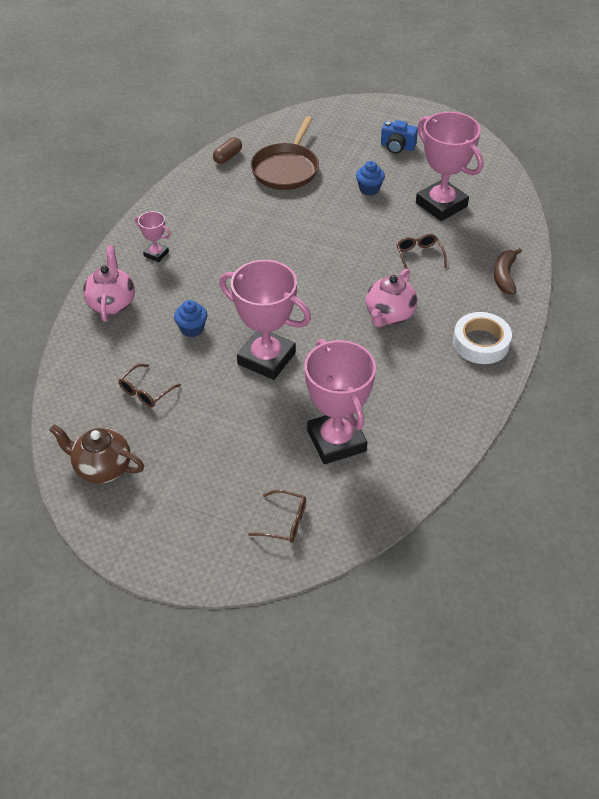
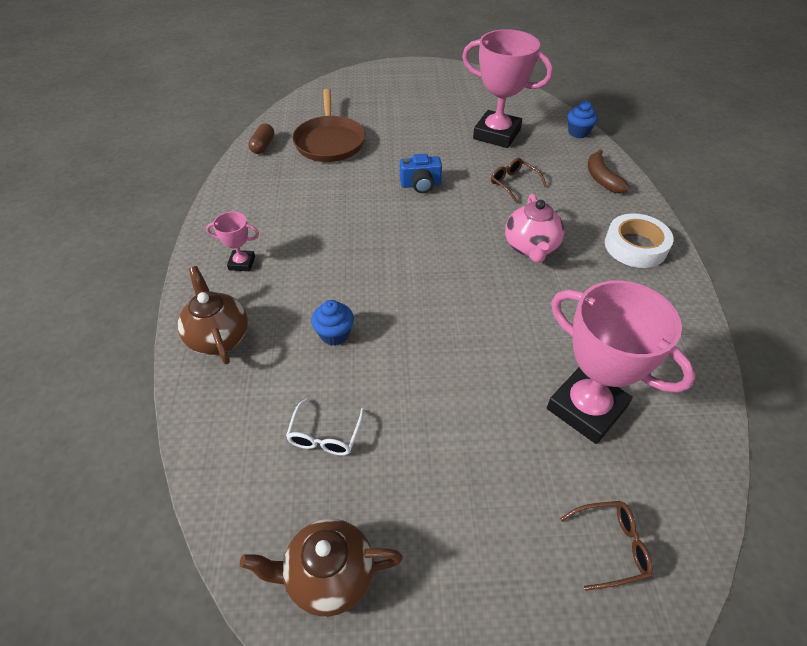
camera: 25 degrees left, 0 degrees up
(111, 303) = (218, 337): pink teapot -> brown teapot
(146, 391) = (325, 435): brown glasses -> white glasses
(266, 358) = (441, 339): pink trophy -> none
(369, 189) = (422, 138): blue cupcake -> blue cupcake (578, 132)
(397, 147) = (420, 98): blue camera -> blue camera (420, 185)

